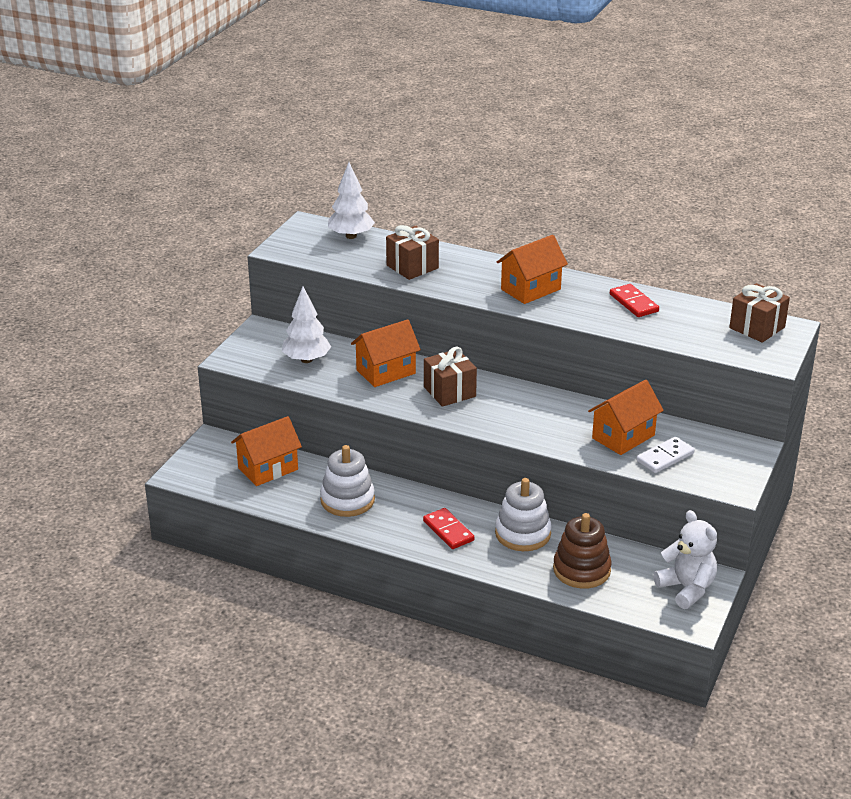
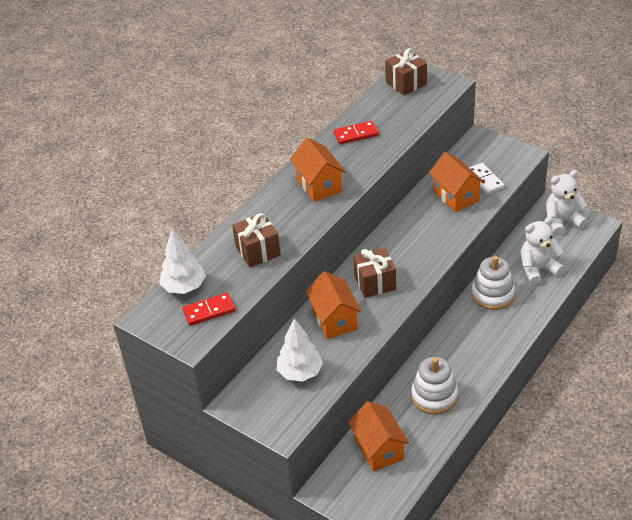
camera: 75 degrees left, 10 degrees up
(448, 531) = (483, 336): red domino -> red domino (209, 311)
(581, 570) = (538, 269): brown stacking toy -> white teddy bear

